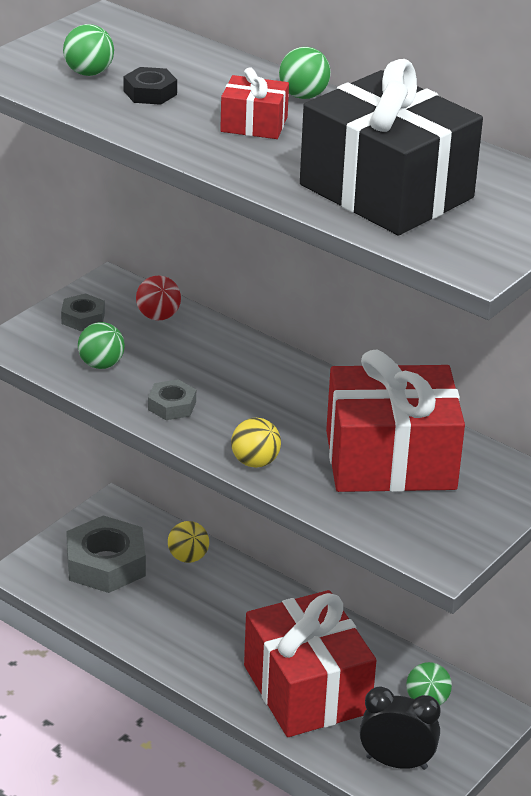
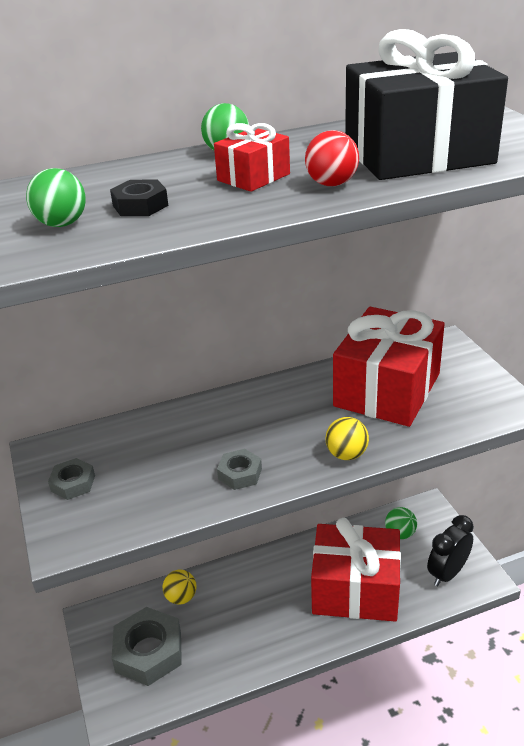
camera: 55 degrees left, 0 degrees up
(101, 364) = (148, 495): green ball -> none
(158, 316) = (115, 440): red ball -> red ball (331, 184)

